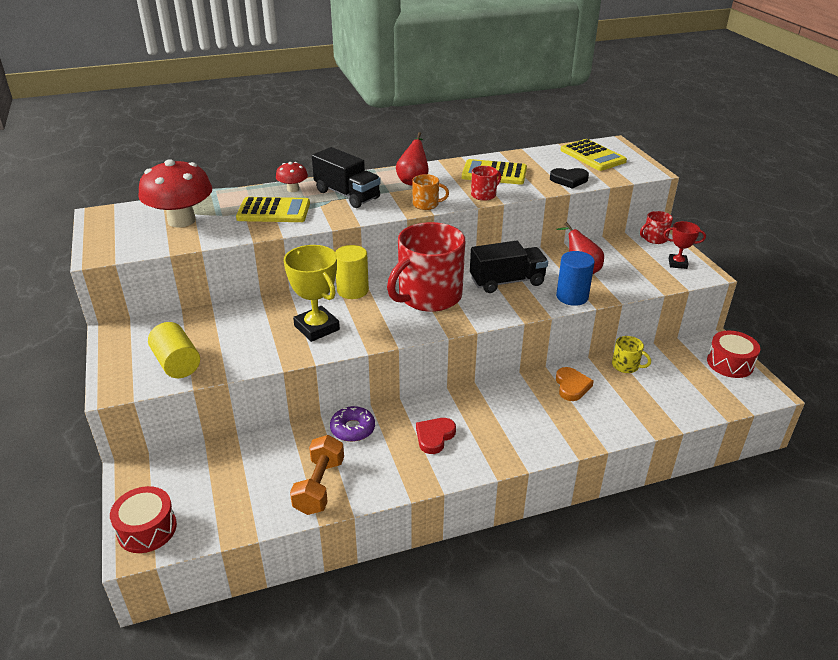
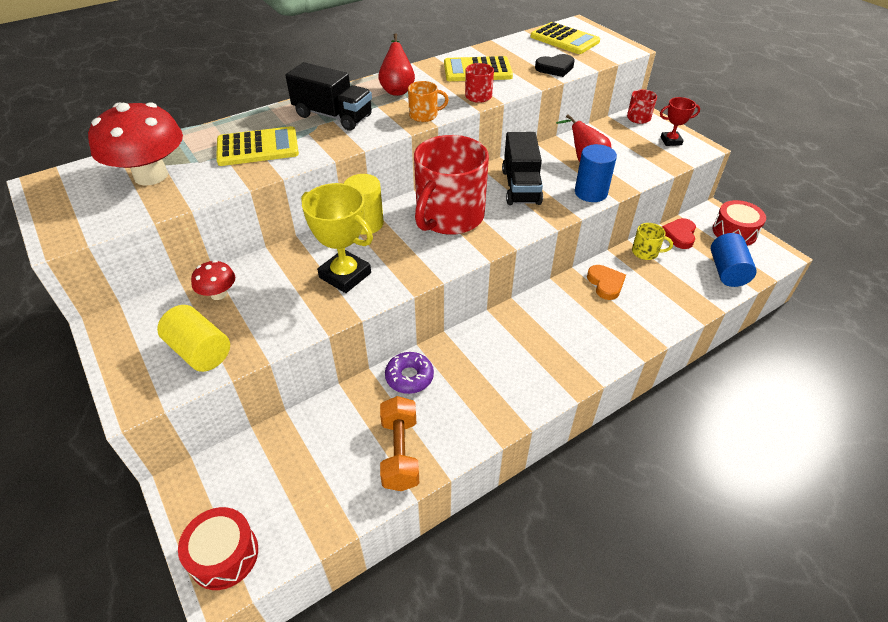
camera: 15 degrees left, 10 degrees up
(293, 189) = (268, 118): red mushroom -> red mushroom (218, 294)
(434, 437) = (496, 367): red heart -> red heart (679, 235)
(507, 282) = (520, 187): black truck -> black truck turned 120 degrees clockwise
(703, 397) = (727, 271): none -> blue cylinder

